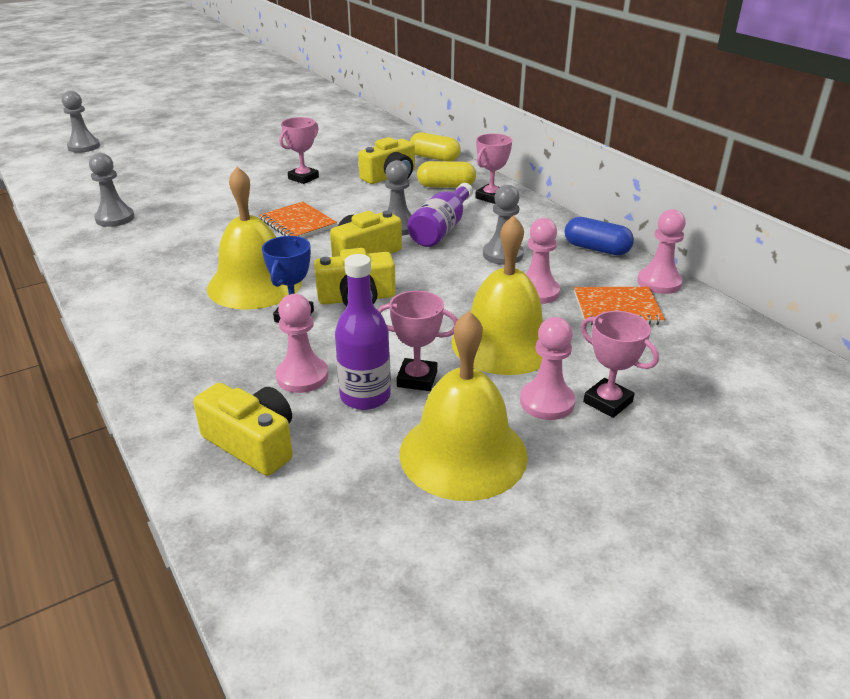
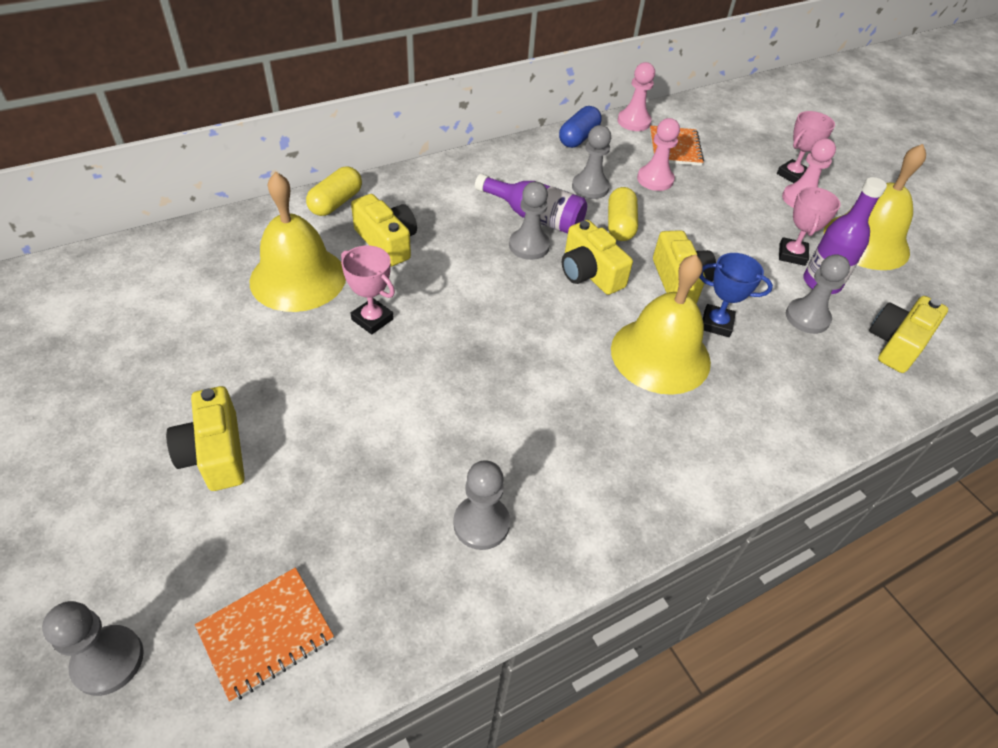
camera: 90 degrees left, 15 degrees up
(197, 151) = (215, 453): none -> yellow camera
(298, 223) = (514, 323): orange notebook -> orange notebook (266, 633)
(302, 376) = (807, 317): pink pawn -> grey pawn
(446, 186) = (426, 203): yellow capsule -> yellow capsule (620, 225)
(491, 197) = (461, 177): pink trophy -> none
(504, 343) = (733, 207): yellow bell -> yellow bell (298, 278)

